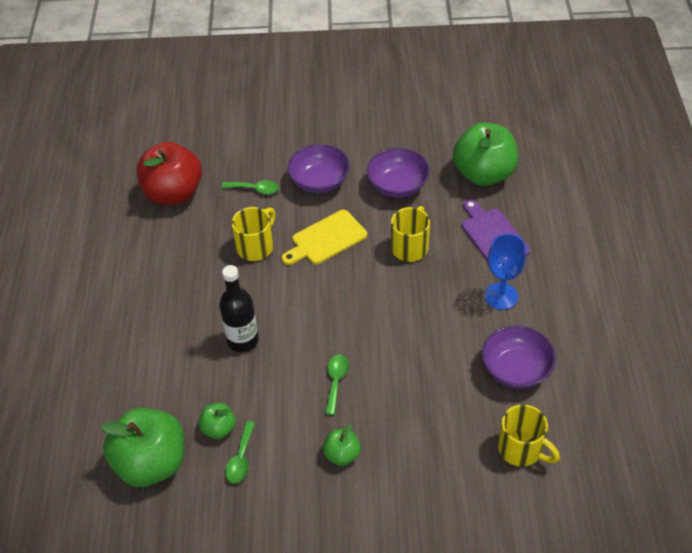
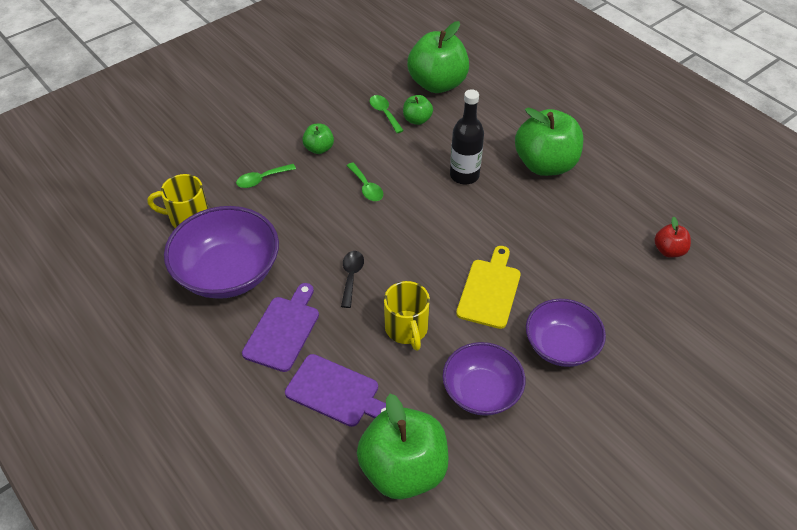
camera: 140 degrees right, 0 degrees up
(167, 309) = (545, 164): none -> green apple
(173, 193) = (669, 250): red apple -> red apple, size x0.48
(255, 189) = (608, 299): green spoon -> green spoon (262, 179)
(256, 247) = (540, 247): yellow mug -> none
(417, 307) = (351, 276): none -> black spoon
(501, 296) = (283, 330): blue goblet -> purple cutting board
(516, 369) = (228, 272): purple bowl -> purple bowl, size x1.52

